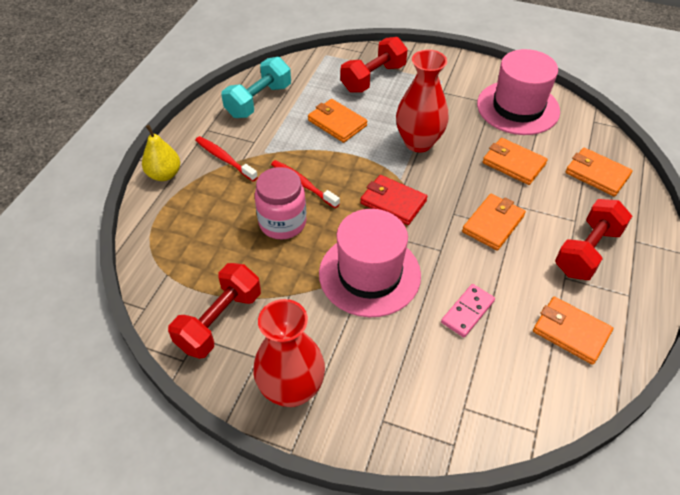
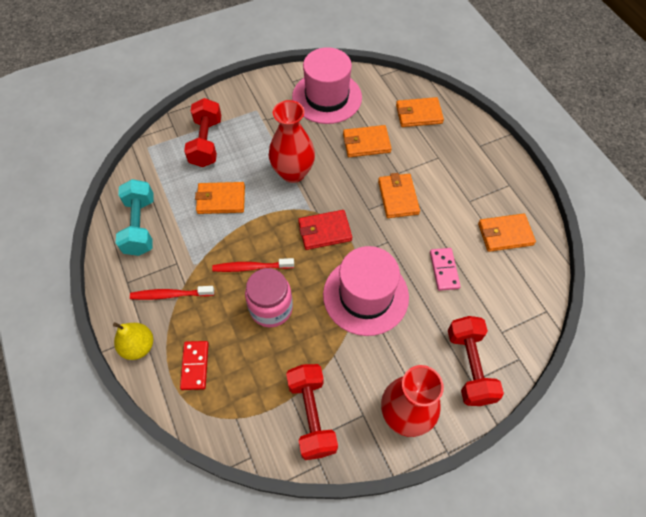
camera: 45 degrees left, 10 degrees up
(183, 216) = (195, 366): none -> red domino
(587, 251) = (464, 173): red dumbbell -> red dumbbell (469, 366)

